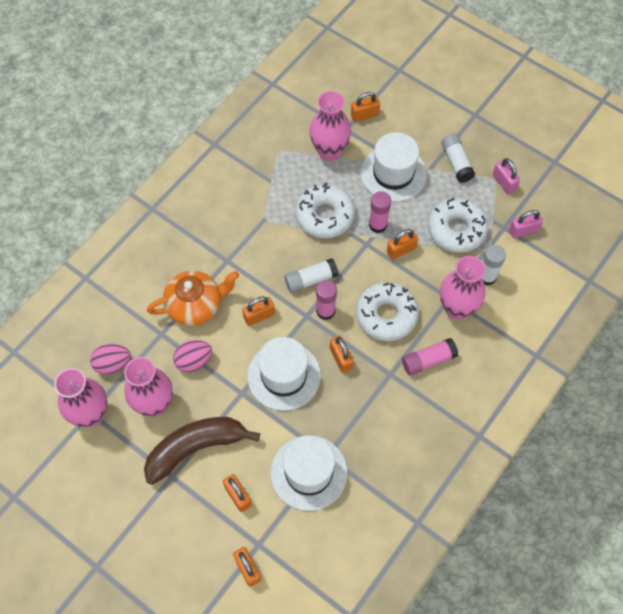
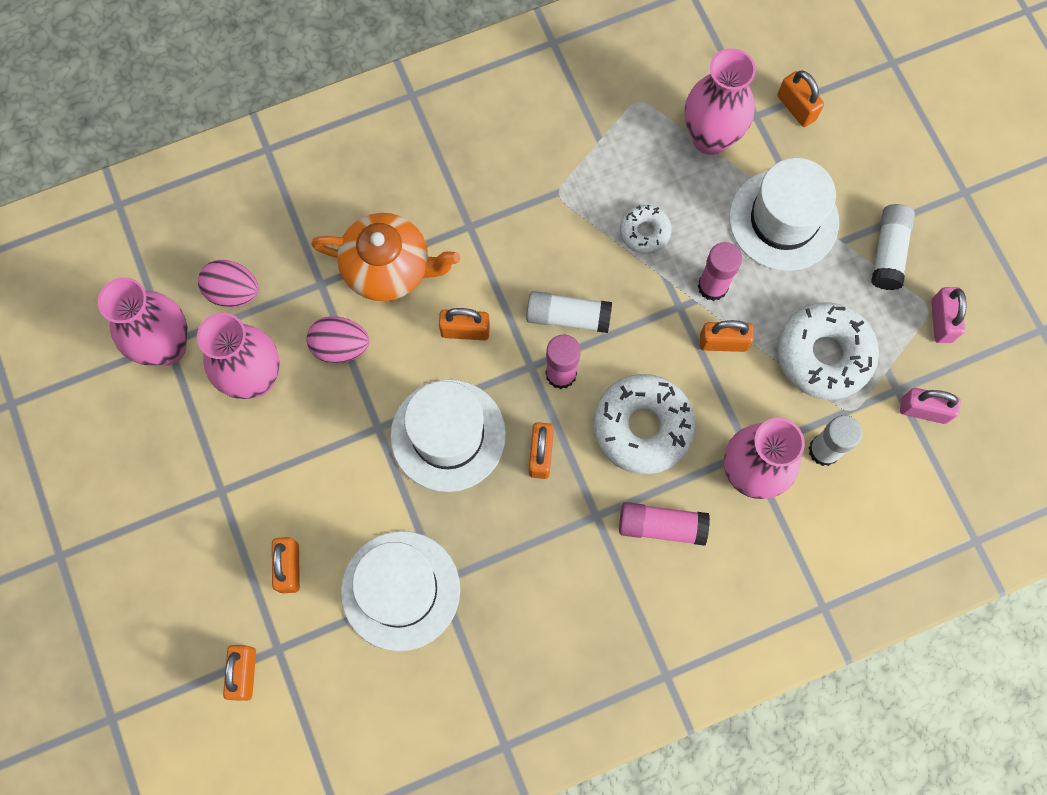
camera: 30 degrees right, 10 degrees up
(195, 448) = (273, 470): brown banana -> none
(324, 216) = (644, 232): white donut -> white donut, size x0.53
(364, 115) = (796, 108): orange padlock -> orange padlock turned 45 degrees clockwise

